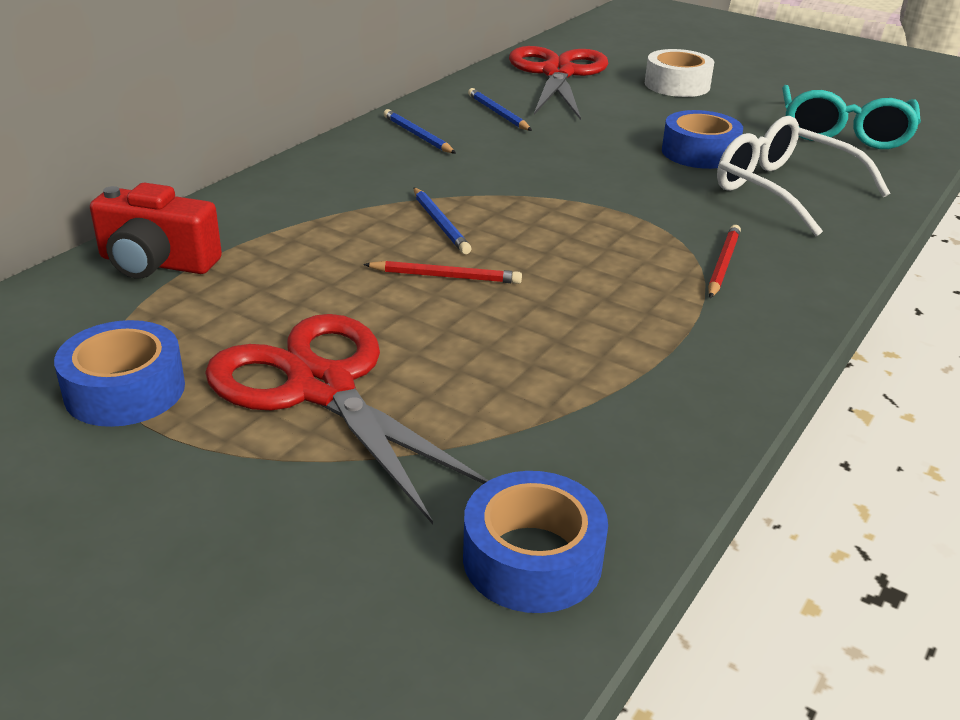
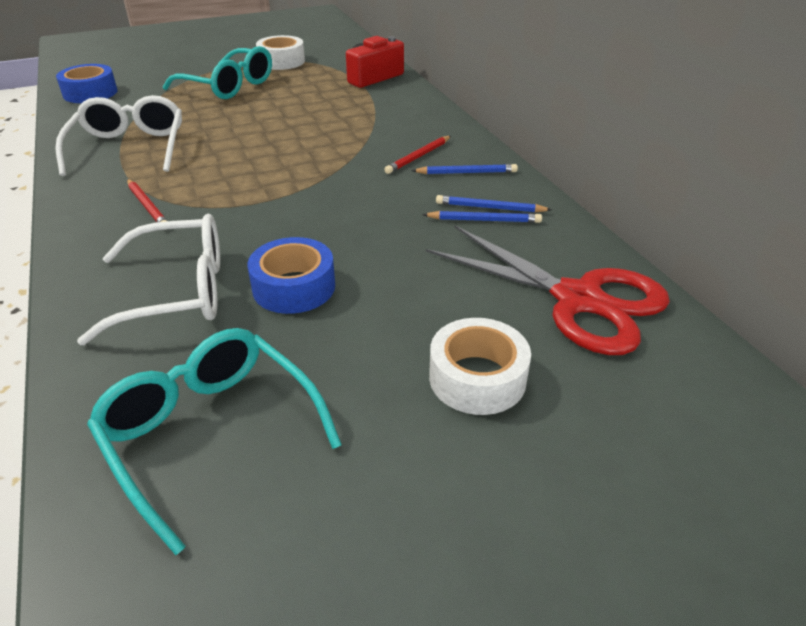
camera: 125 degrees right, 5 degrees up
(125, 390) = (281, 61): blue tape -> white tape
(321, 388) = (229, 86): red scissors -> turquoise glasses
(440, 223) = (324, 142): blue pencil -> blue pencil (490, 208)
(446, 276) = (268, 127): red pencil -> red pencil (418, 157)
(643, 355) = (129, 148): none -> white glasses

